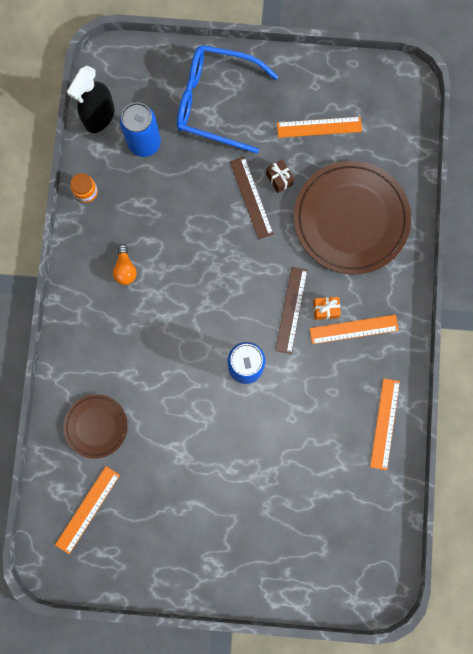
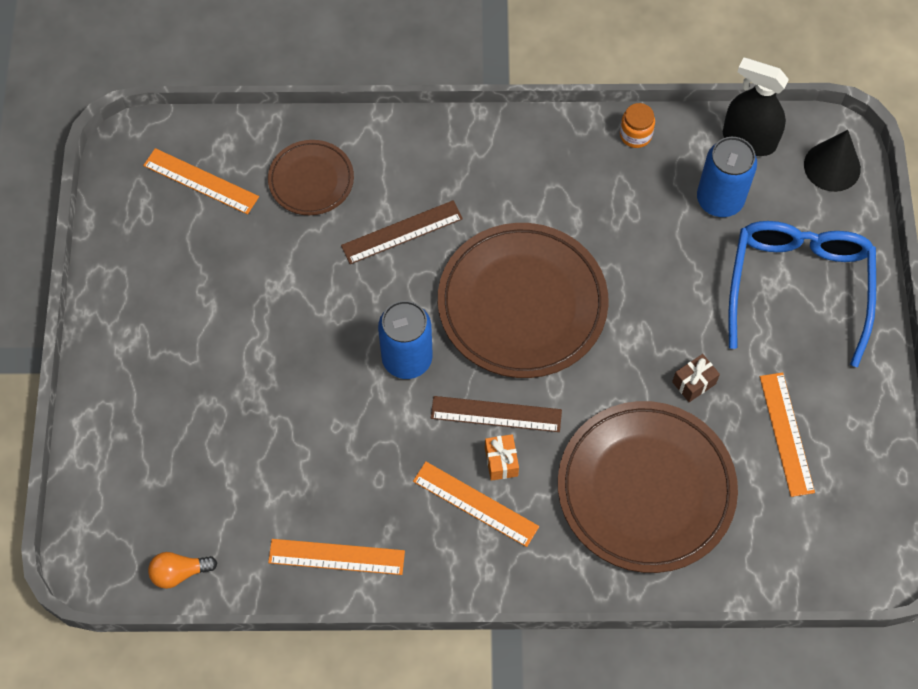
camera: 85 degrees right, 15 degrees down
(125, 269) = (531, 193): orange light bulb -> orange light bulb (179, 572)
(127, 66) = (832, 166): none -> black cone
(211, 284) = (522, 304): none -> brown plate
(251, 197) = (659, 347): brown ruler -> brown ruler (402, 232)
(353, 329) = (475, 504): orange ruler -> orange ruler turned 45 degrees counterclockwise

